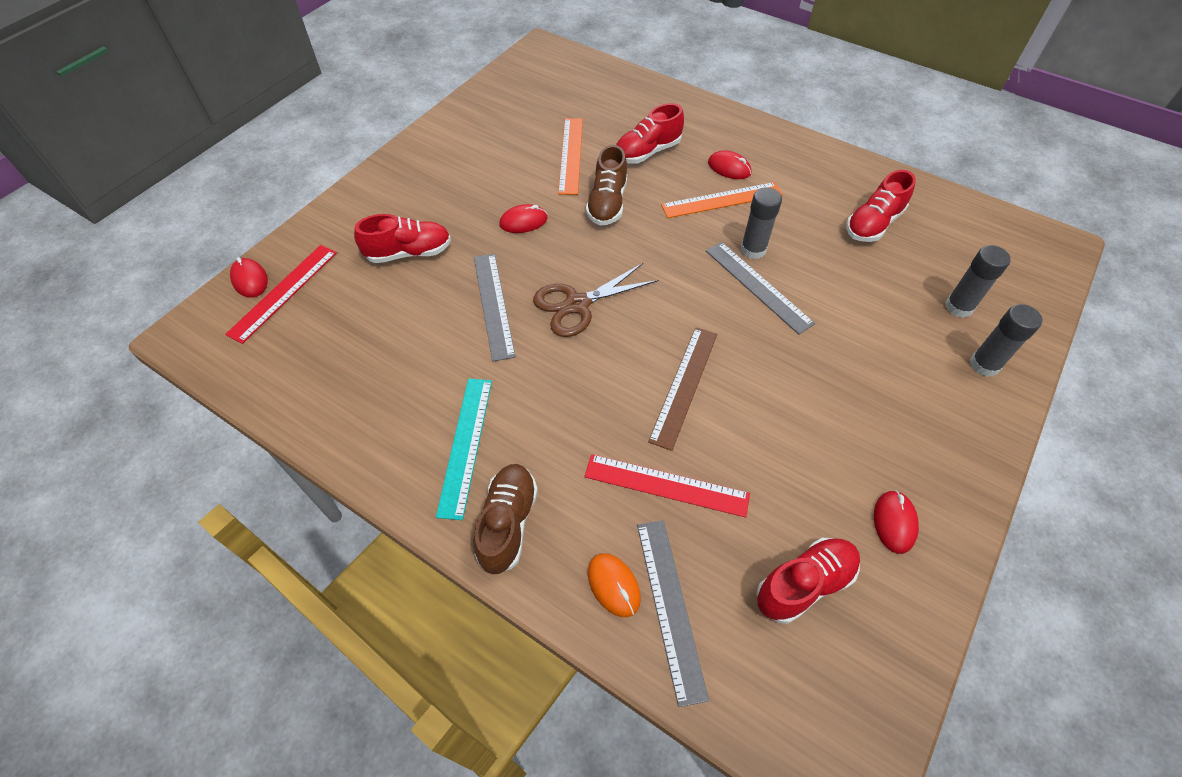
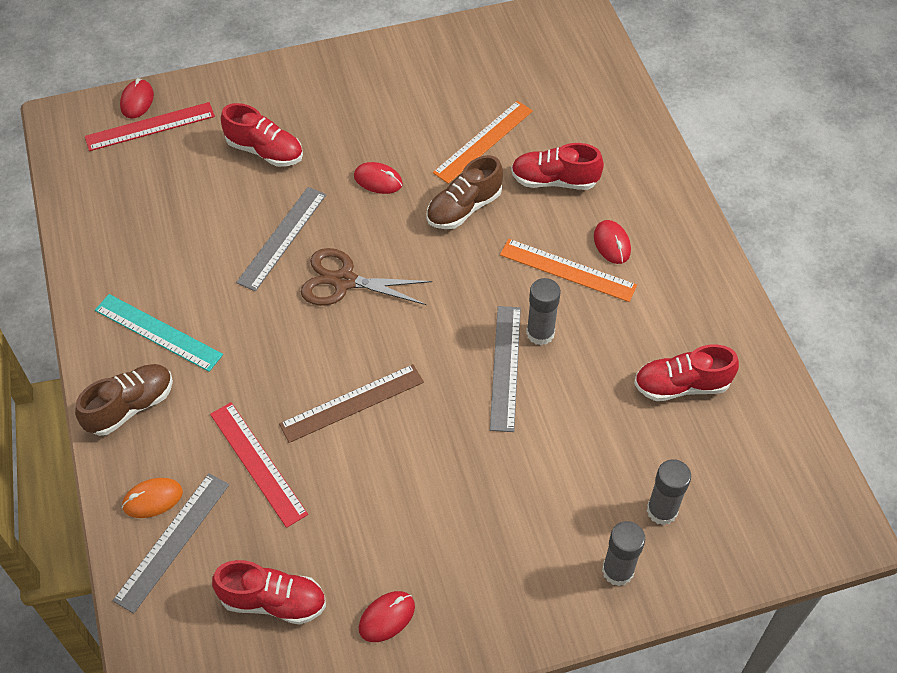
camera: 40 degrees right, 0 degrees up
(466, 445) = (158, 332): turquoise ruler -> turquoise ruler turned 75 degrees clockwise
(613, 585) = (152, 499): orange mouse -> orange mouse turned 60 degrees clockwise

